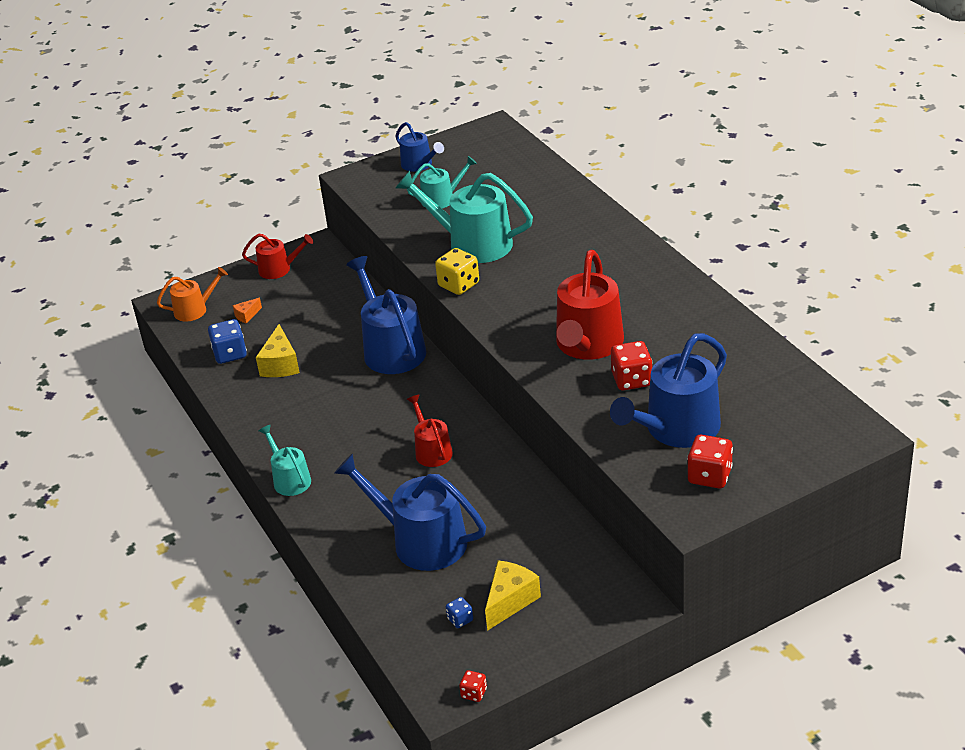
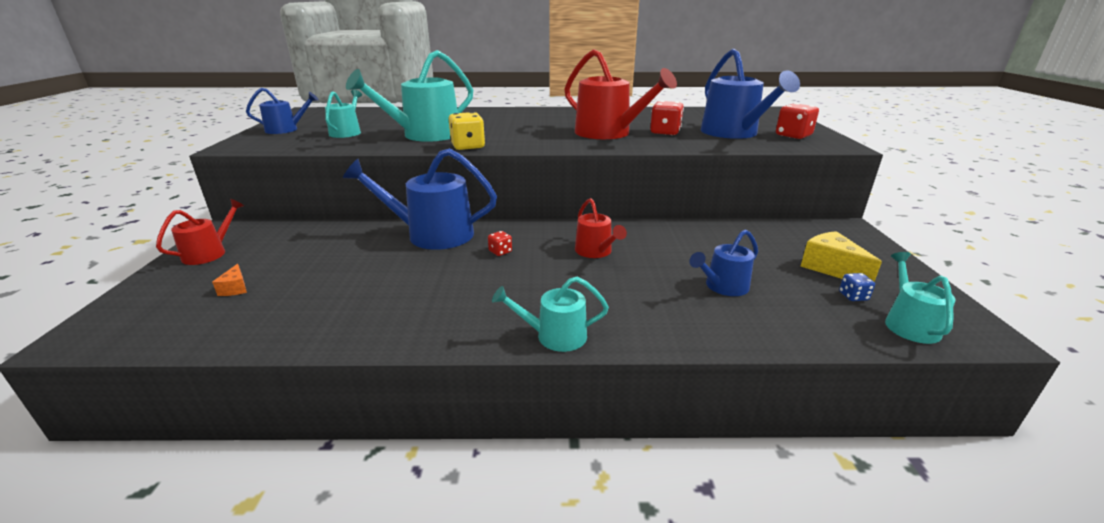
camera: 65 degrees left, 10 degrees down
(194, 310) = (145, 319): orange watering can -> none
(230, 354) = (274, 316): blue dice -> none
(280, 364) = (353, 290): yellow cheese -> none
(421, 541) = (723, 286): blue watering can -> blue watering can, size x0.55
(432, 450) = (595, 251): red watering can -> red watering can turned 120 degrees counterclockwise
(432, 655) = (909, 324): none -> turquoise watering can
(474, 693) = (971, 316): red dice -> red dice (500, 251)

